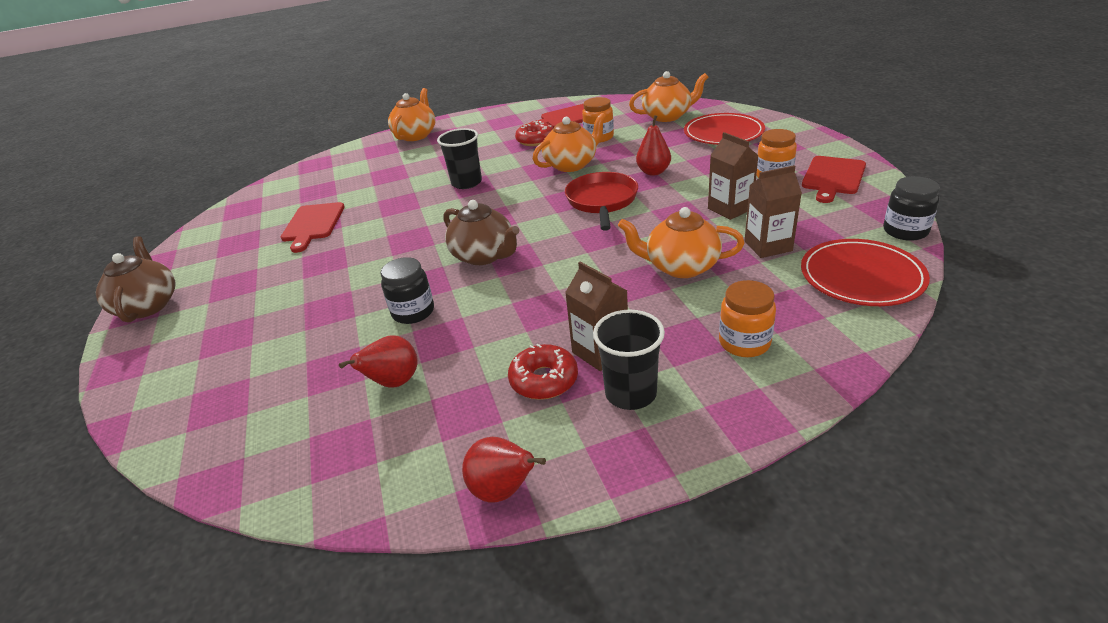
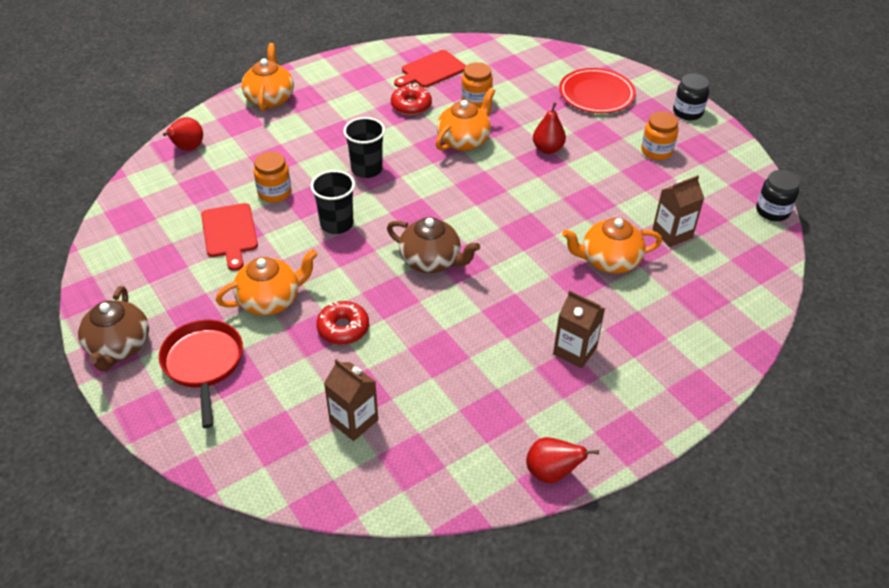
camera: 20 degrees left, 10 degrees up
(148, 305) = (119, 347): brown teapot -> brown teapot turned 150 degrees counterclockwise
(394, 382) = (420, 398): red pear -> red pear (187, 148)
(413, 312) = (397, 328): black jar -> black jar (687, 112)
(544, 380) = (541, 381): red donut -> red donut (343, 328)
(602, 201) = (513, 189): red pan -> red pan (203, 364)
(630, 393) = (611, 384): black cup -> black cup (336, 224)
(667, 116) = (534, 69): orange teapot -> orange teapot (270, 300)
(730, 209) = (630, 193): brown carton -> brown carton (354, 421)
(744, 343) = (679, 331): orange jar -> orange jar (274, 193)
(833, 177) = (706, 151): red cutting board -> none
(861, 276) = (748, 260): red plate -> none

